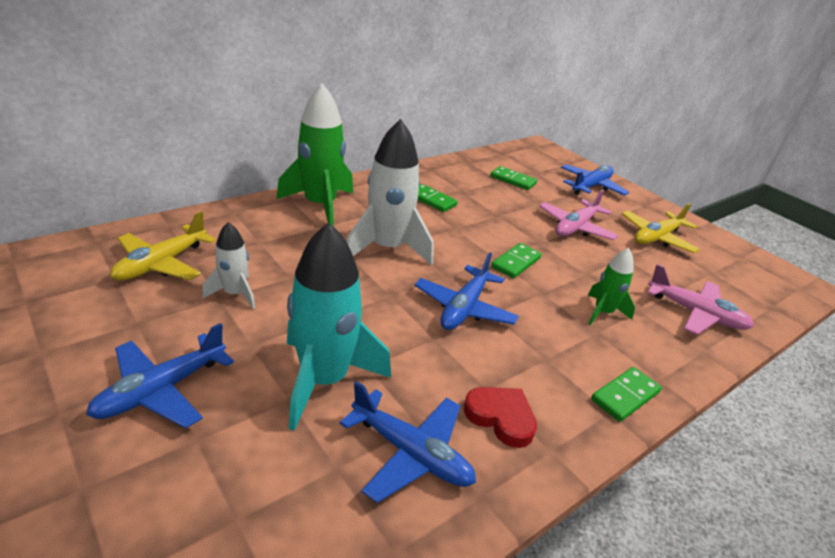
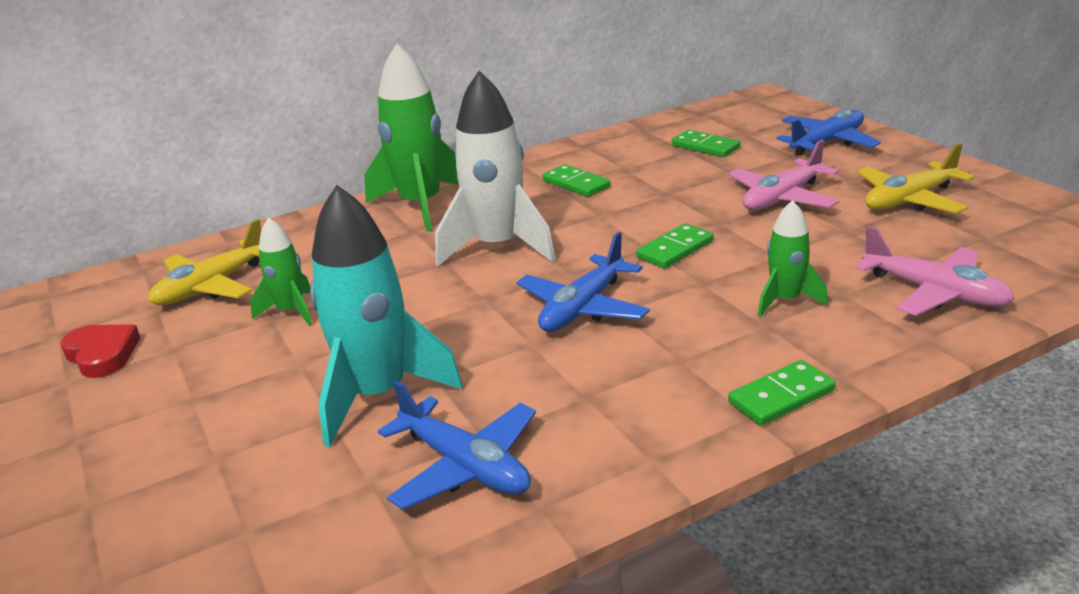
camera: 15 degrees right, 5 degrees down
(161, 390) = (188, 413): blue plane -> none
(235, 294) = (291, 311): white rocket -> green rocket
(501, 417) = (594, 426): red heart -> red heart (102, 354)

